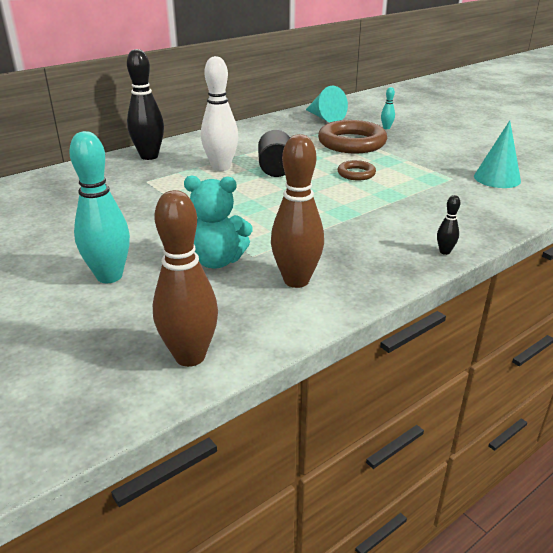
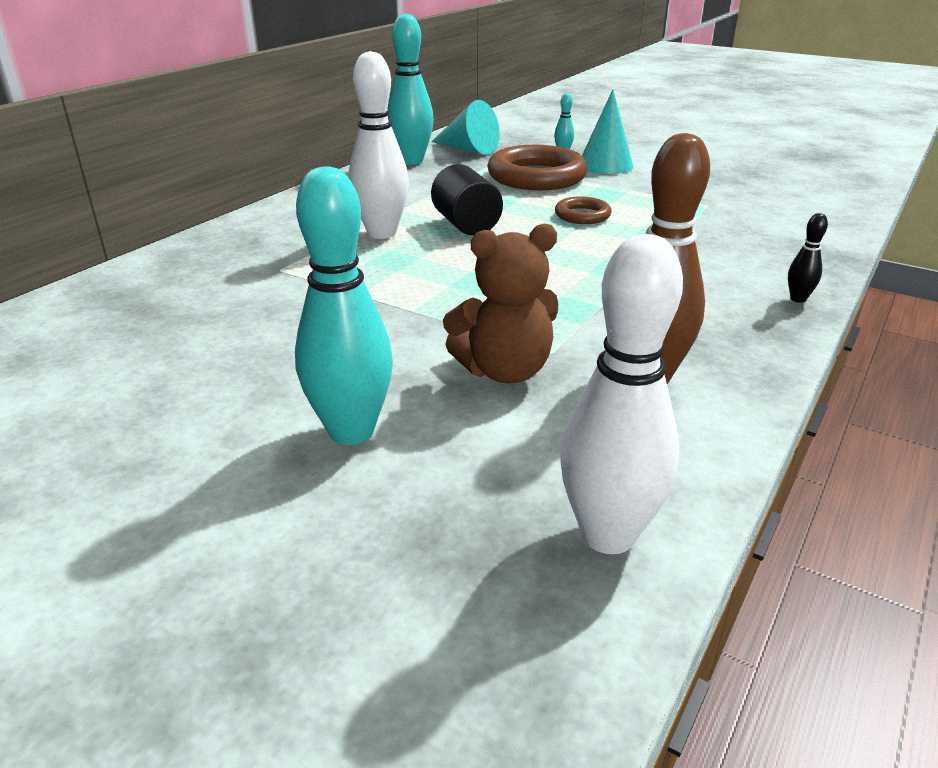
camera: 20 degrees left, 0 degrees up
(149, 156) = (252, 232): black bowling pin -> none
(190, 356) = (608, 535): brown bowling pin -> white bowling pin
(217, 261) = (504, 371): turquoise teddy bear -> brown teddy bear
(280, 122) = (411, 161): none -> turquoise bowling pin
(497, 178) = (760, 197): turquoise cone -> turquoise cone (605, 165)

